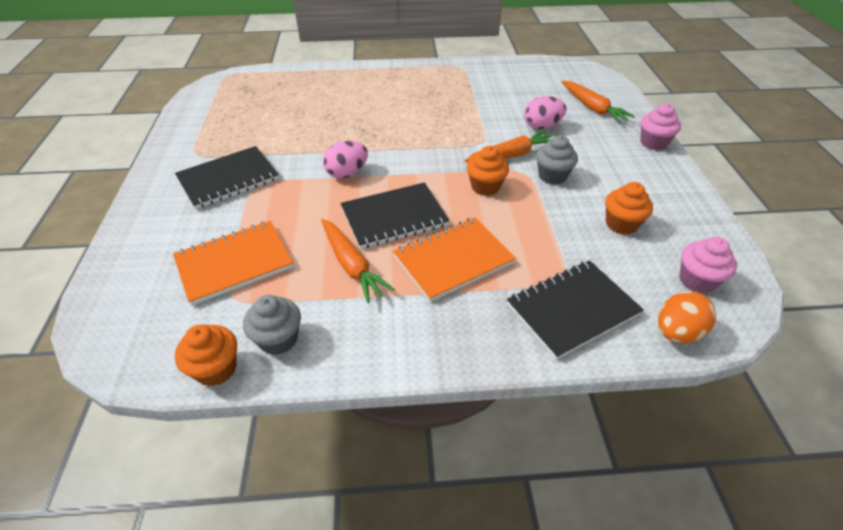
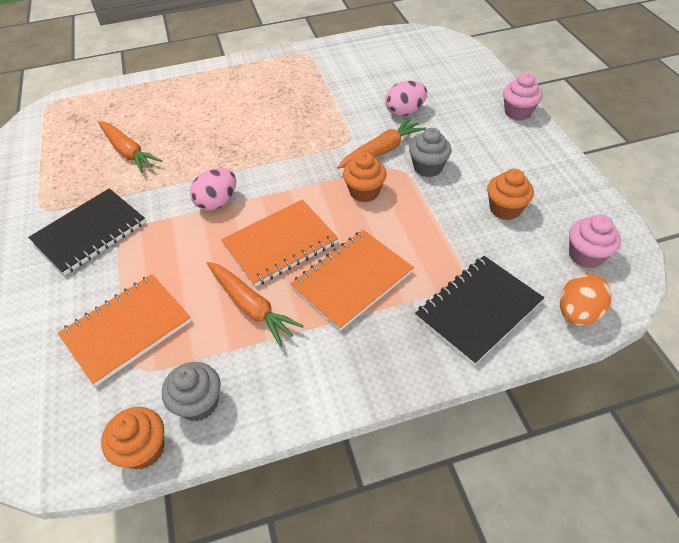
camera: 10 degrees left, 5 degrees up
(394, 217) = (280, 244): black notebook -> orange notebook
(592, 108) = (451, 82): orange carrot -> orange carrot (128, 152)

